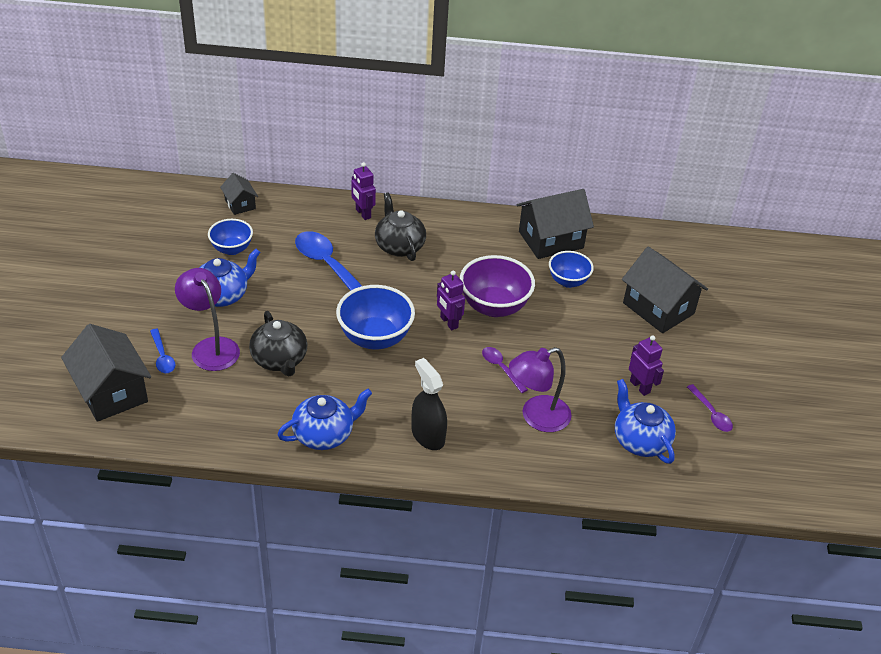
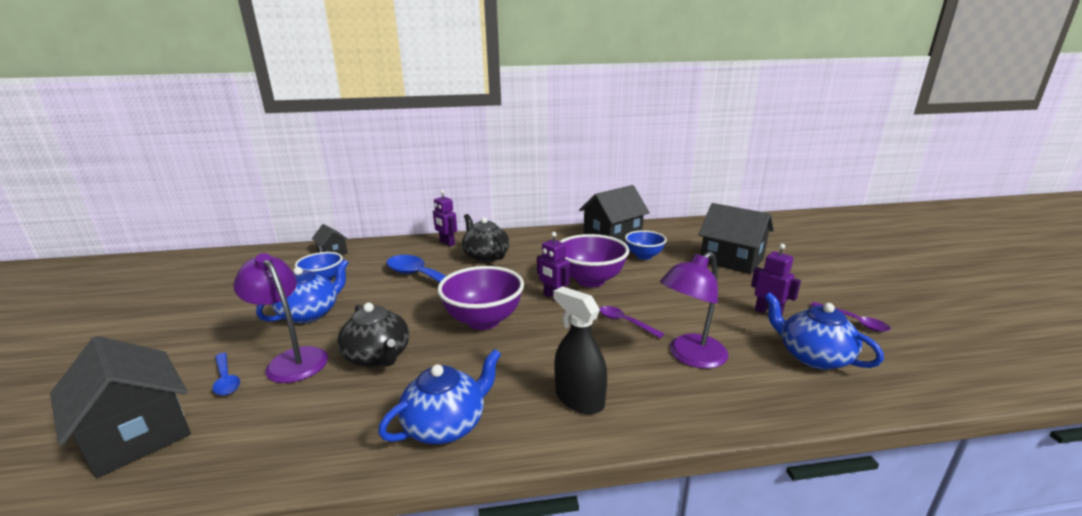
camera: 10 degrees left, 20 degrees down
(375, 338) = (483, 320): blue bowl -> purple bowl

